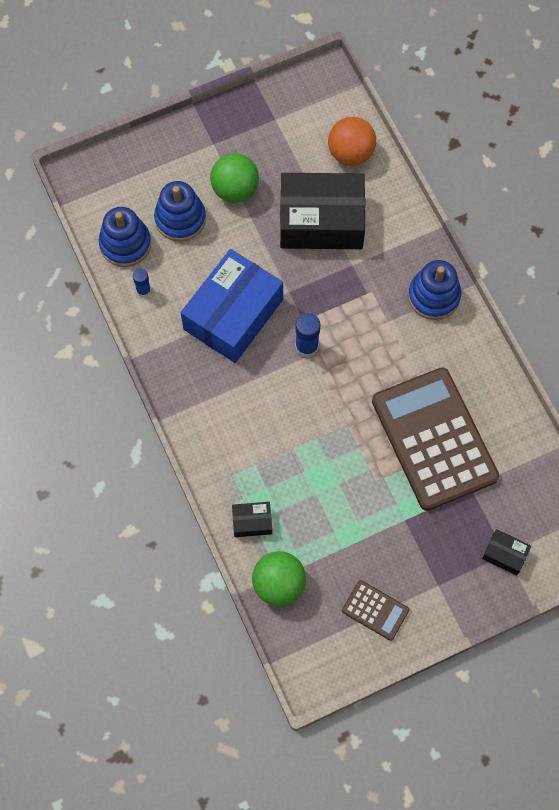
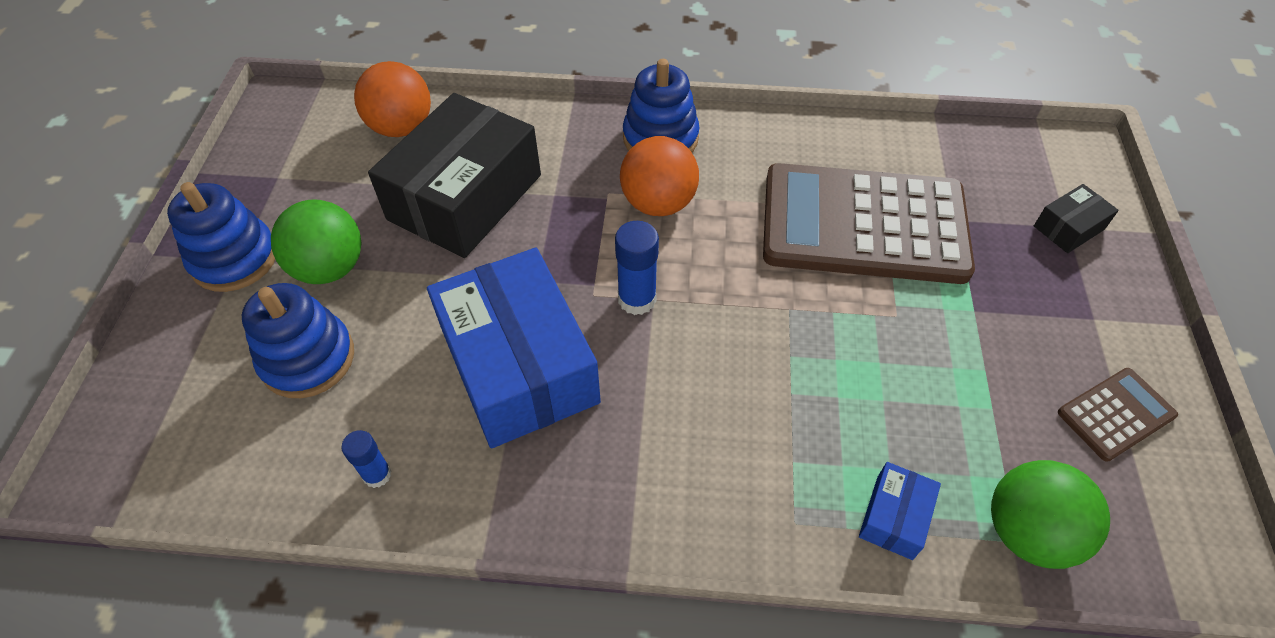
camera: 60 degrees left, 15 degrees down
(125, 244) = (275, 460): blue stacking toy -> blue stacking toy (234, 258)
(252, 522) = (894, 517): black box -> blue box
(380, 322) = (658, 203): none -> orange ball

